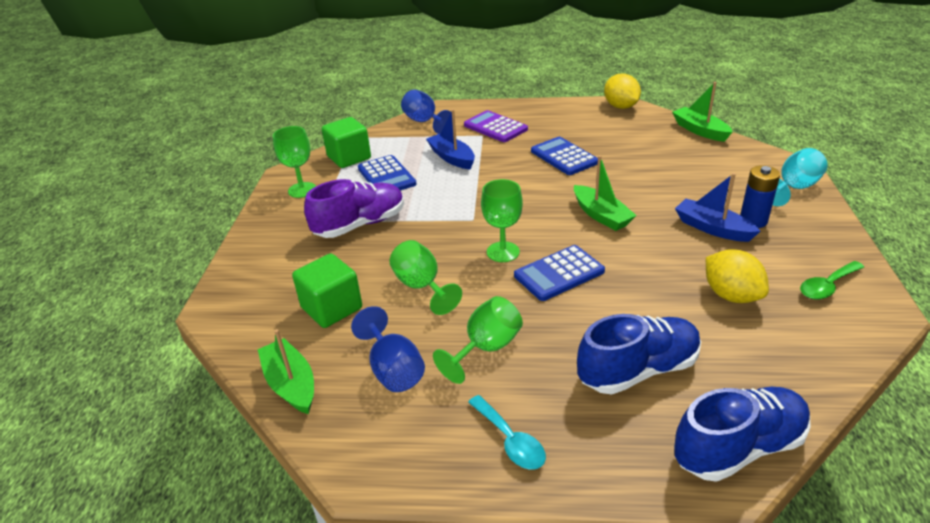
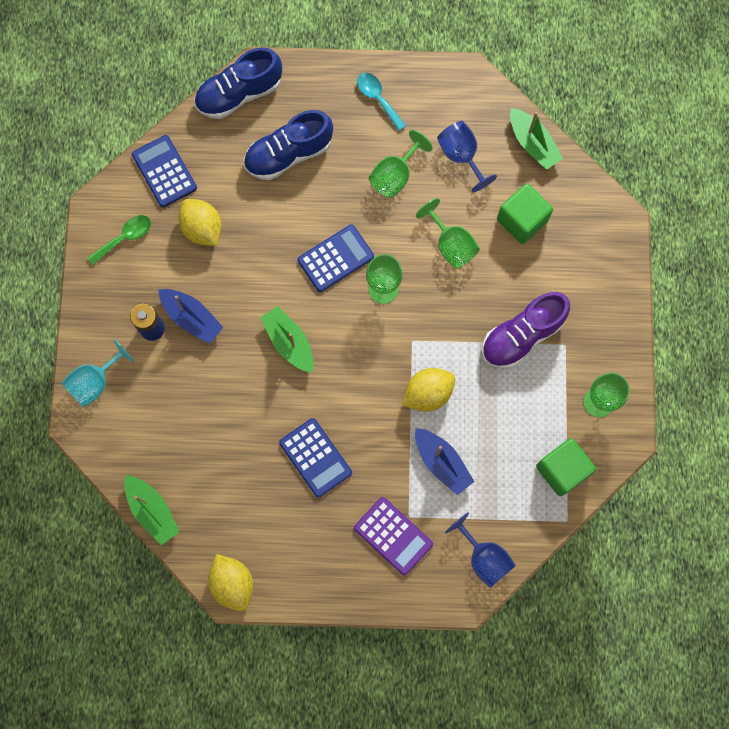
camera: 175 degrees right, 40 degrees up
(386, 176) = (511, 425): blue calculator -> blue calculator (164, 171)
(460, 190) = (428, 393): none -> yellow lemon

